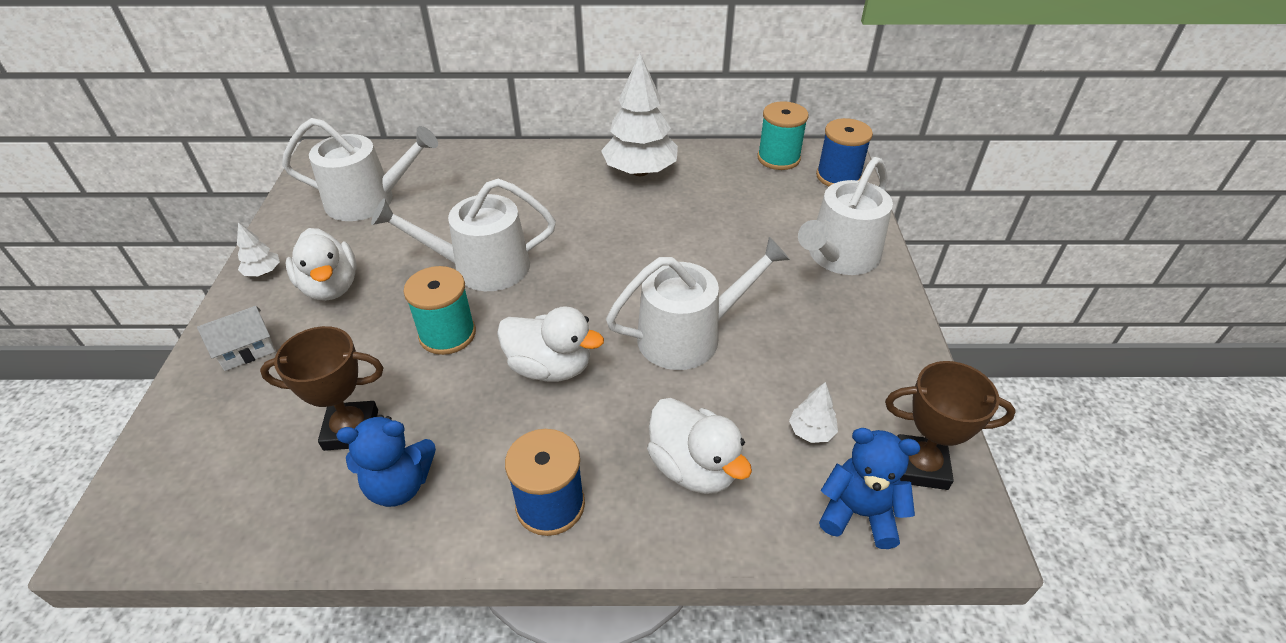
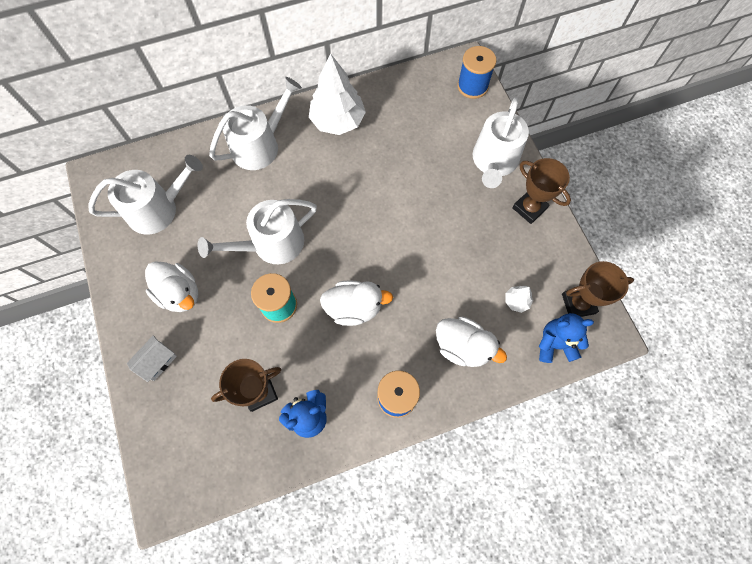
camera: 20 degrees left, 25 degrees up
(263, 272) = (124, 297): white tree -> none
(688, 335) = (425, 256): white watering can -> white watering can (260, 145)
(778, 158) = (427, 79): turquoise spool -> none
(875, 321) = (529, 208): none -> brown trophy

